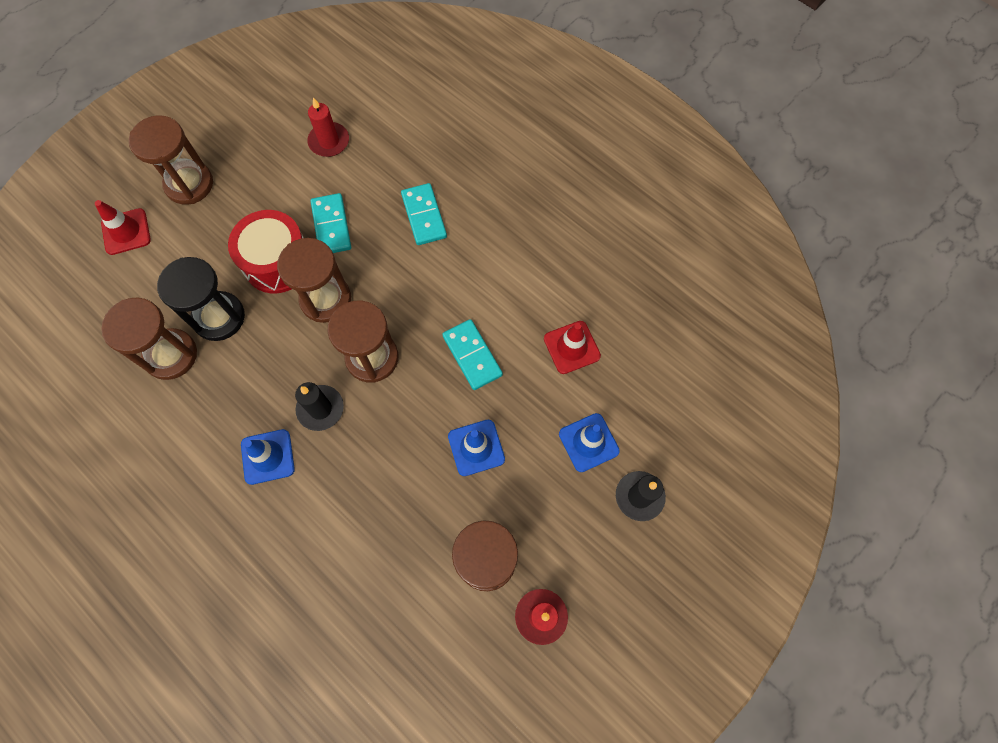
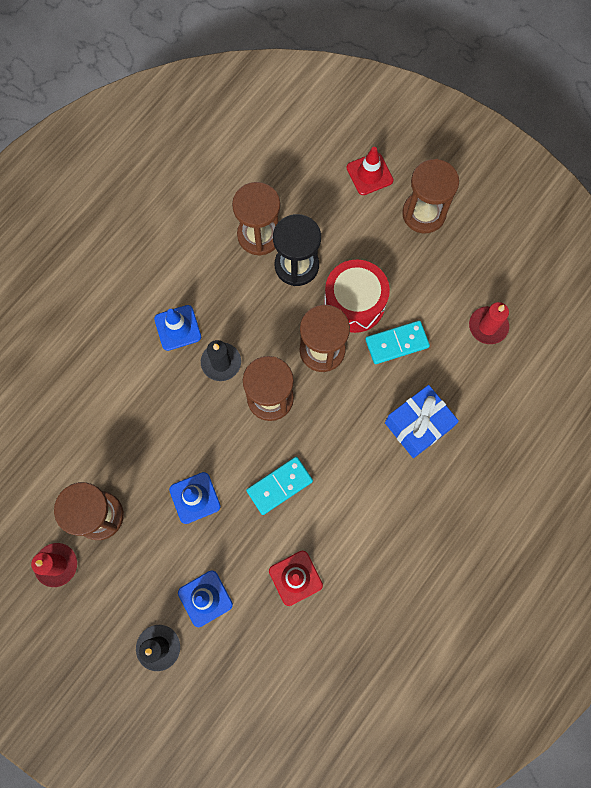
camera: 85 degrees right, 5 degrees up
(424, 216) = (418, 425): turquoise domino -> blue gift

